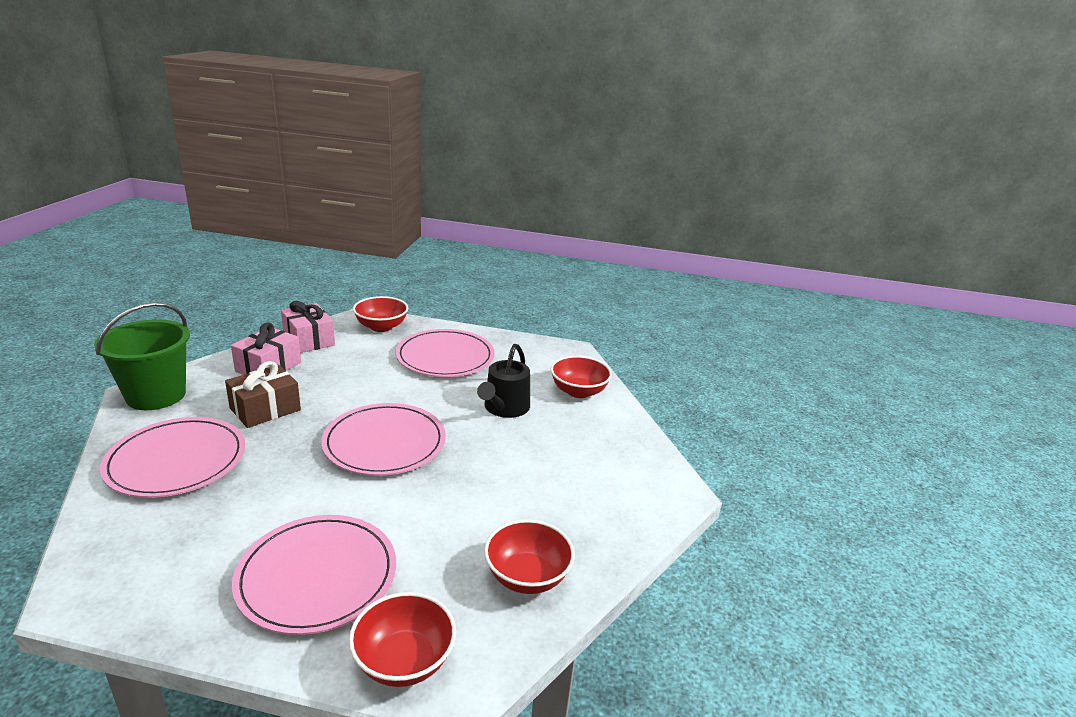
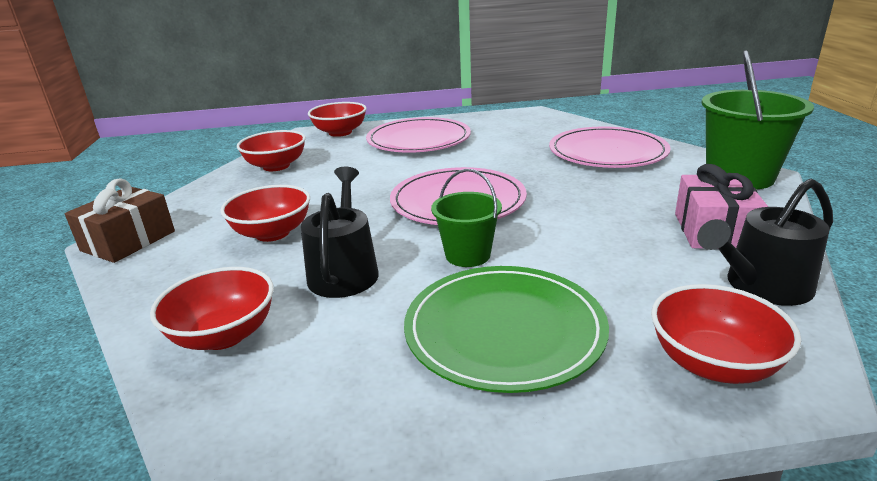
camera: 165 degrees right, 0 degrees up
(265, 409) = (618, 194): brown gift -> brown gift (128, 241)
(309, 340) = (761, 286): pink gift -> black watering can
(424, 396) = (467, 255): none -> green bucket
(445, 357) = (504, 330): pink plate -> green plate
(545, 457) = (272, 233): none -> red bowl

